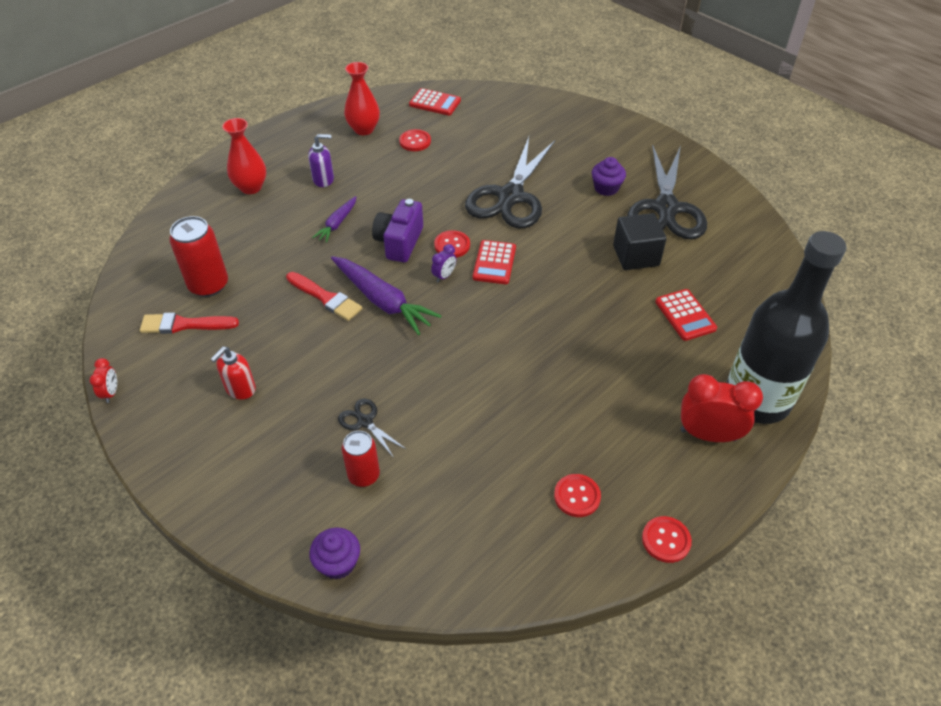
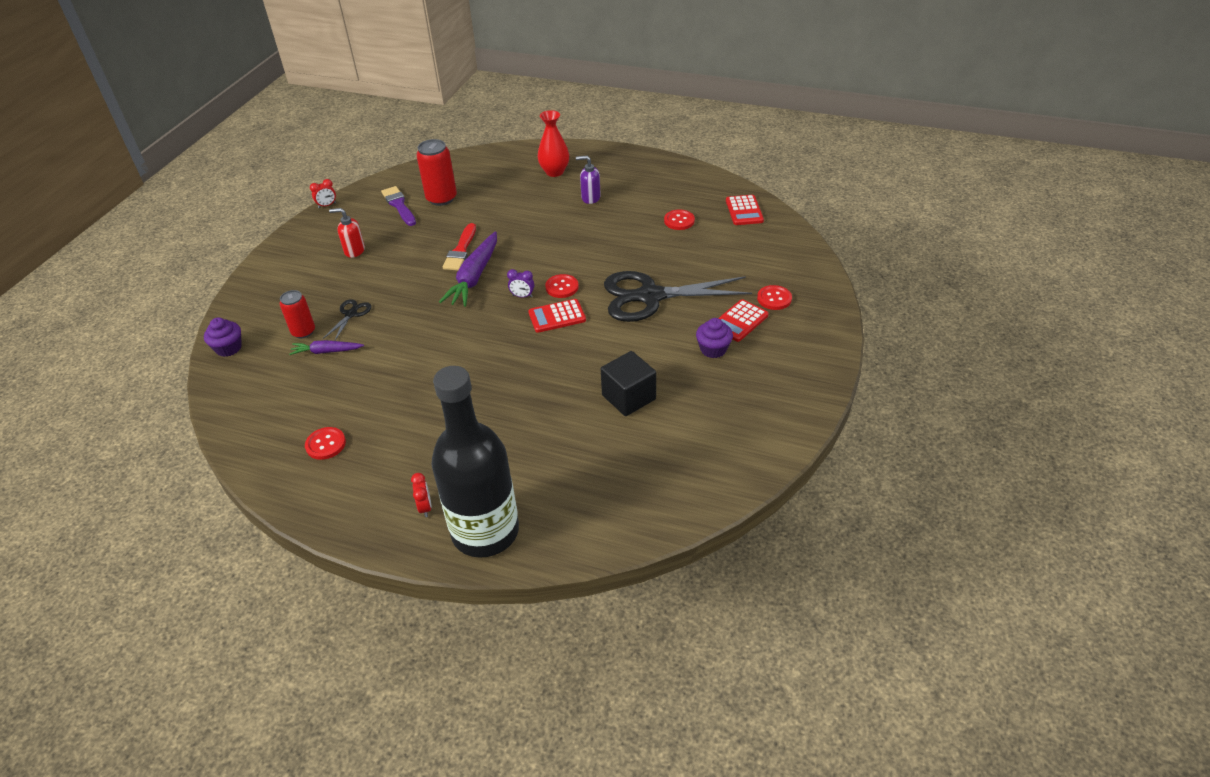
camera: 65 degrees right, 5 degrees down
(184, 325) = (399, 205): red brush -> purple brush
(323, 179) = (590, 198): purple soap dispenser -> purple soap dispenser turned 135 degrees clockwise
(337, 223) = (544, 224): purple carrot -> purple carrot (326, 351)
(364, 129) = (670, 191): red vase -> none
(399, 242) = (545, 260): purple camera -> none
(666, 208) = (716, 398): black scissors -> none
(666, 540) = (301, 509): red button -> red button (774, 299)
(685, 315) = (568, 453): red calculator -> red calculator (739, 321)
(708, 435) = (425, 507): red clock -> red clock, size x0.49

